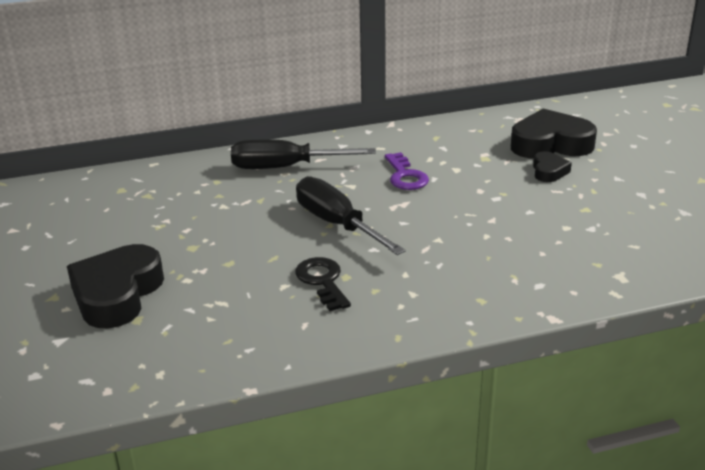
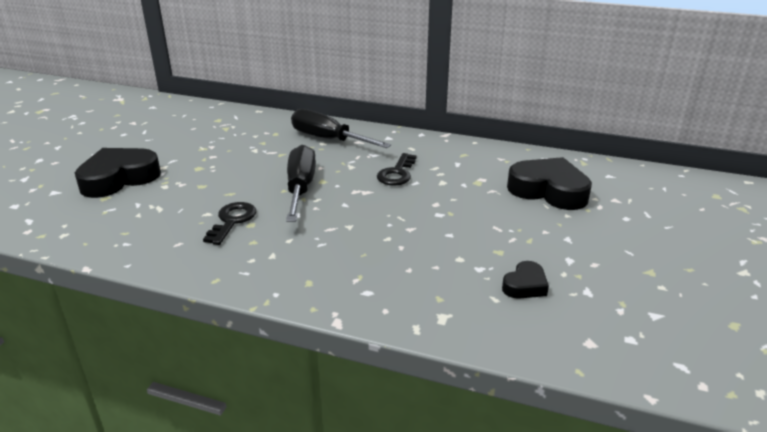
camera: 35 degrees right, 0 degrees up
(405, 176) = (397, 173): purple key -> black key
(549, 171) = (513, 211): black heart -> black heart (525, 285)

